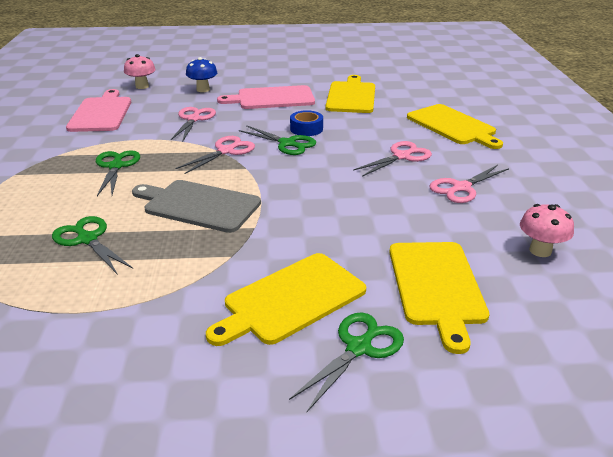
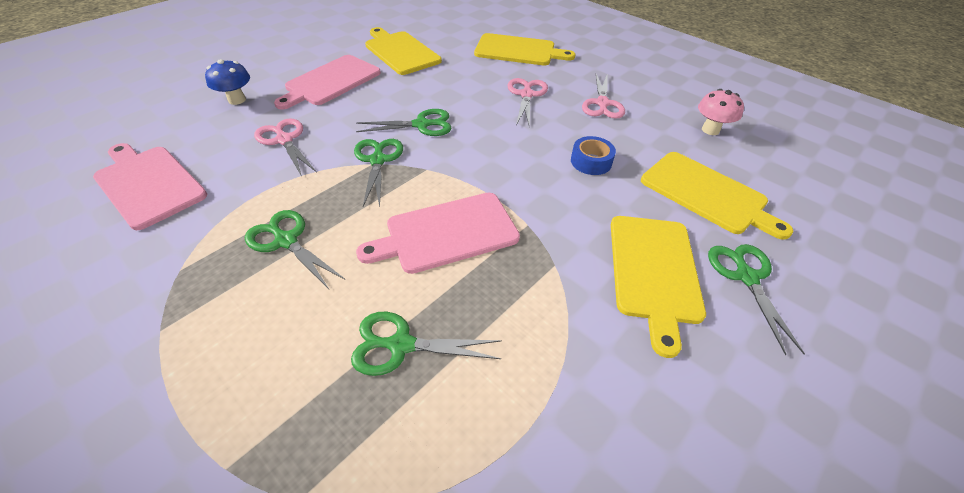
camera: 45 degrees left, 15 degrees up
(142, 86) = (148, 125): pink mushroom -> none
(198, 205) = (447, 233): grey cutting board -> pink cutting board
(226, 151) = (378, 160): pink scissors -> green scissors
(306, 129) = (414, 102): blue tape -> blue tape (591, 162)

